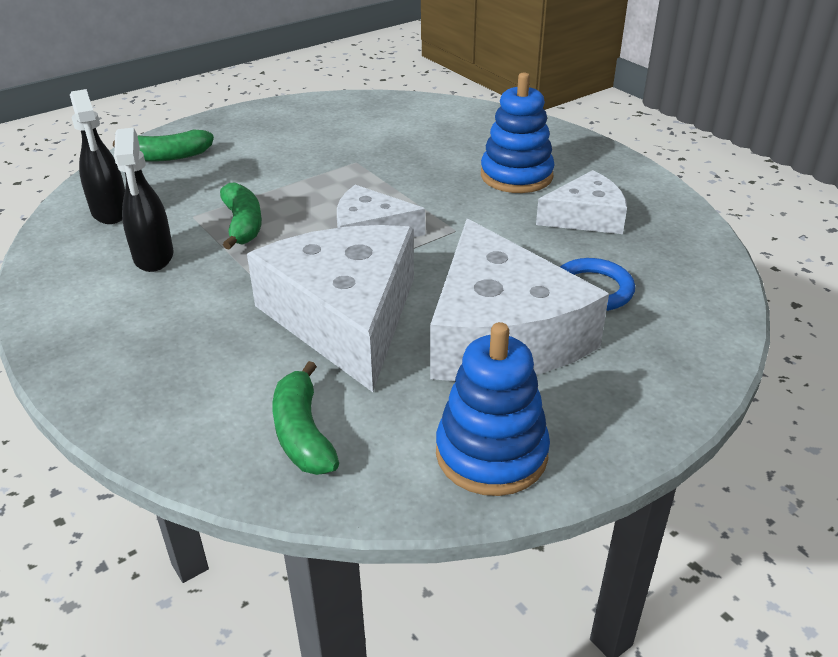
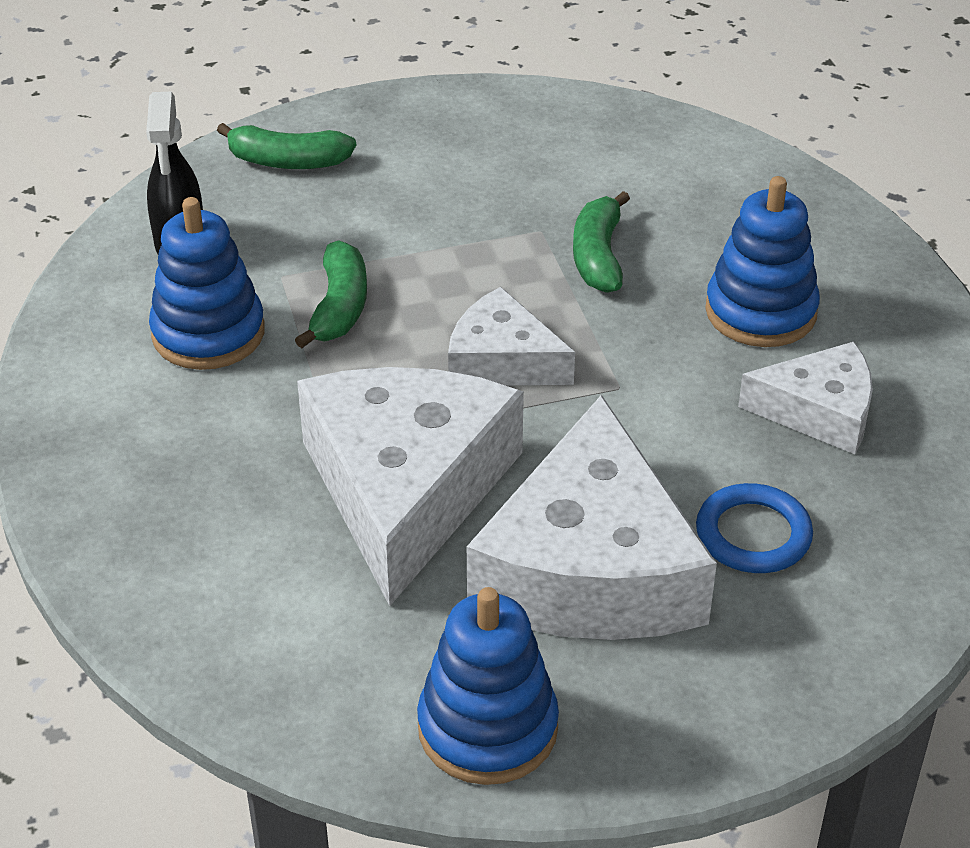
camera: 20 degrees right, 5 degrees up
(154, 257) = (208, 333): black spray bottle -> blue stacking toy
(303, 433) = (284, 637): green banana -> green banana (598, 256)

